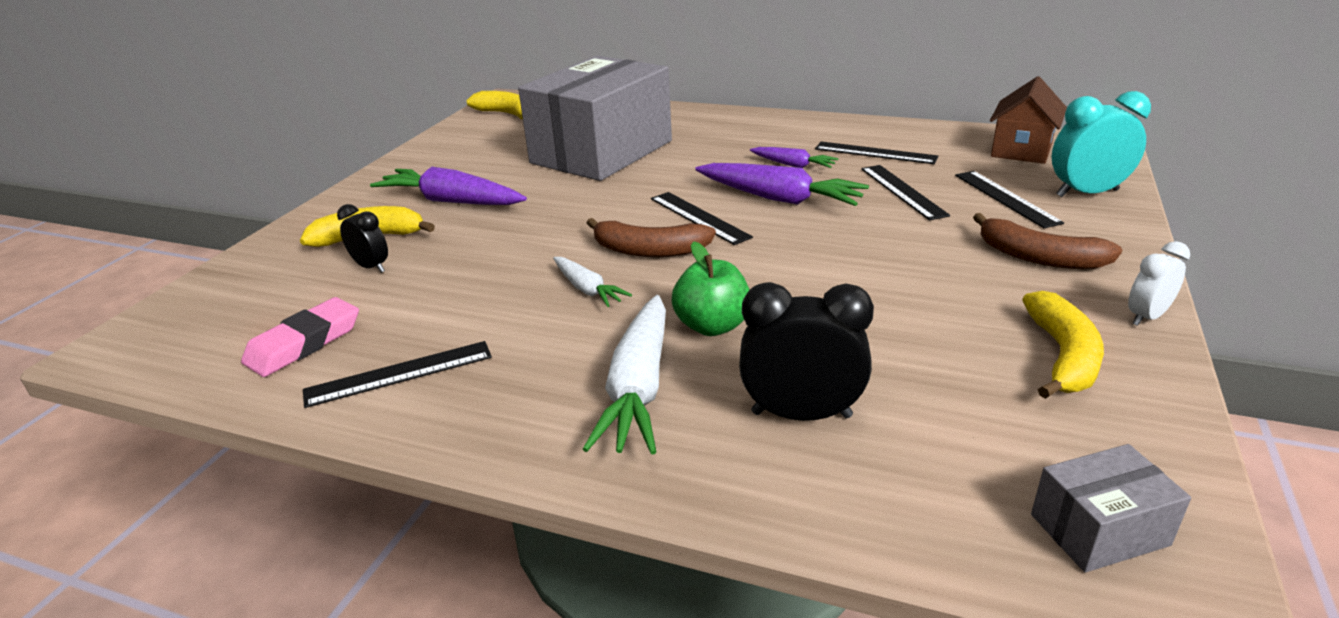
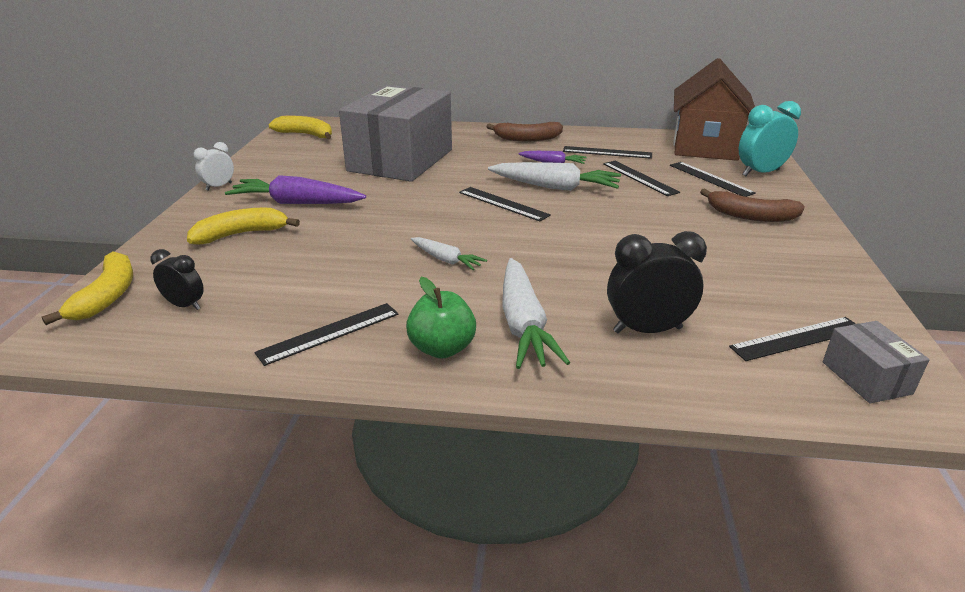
camera: 15 degrees left, 0 degrees up
(304, 343) = (233, 318): pink eraser -> none
(371, 267) = (257, 257): black clock -> black clock (185, 305)
(649, 250) = (478, 229): brown banana -> brown banana (527, 139)
(712, 326) = (554, 278): green apple -> green apple (442, 348)
(779, 198) = (555, 187): purple carrot -> white carrot
(1018, 453) = (797, 338): none -> black ruler
(1021, 150) = (705, 146): brown house -> brown house, size x1.66
(1062, 356) = (795, 277): yellow banana -> yellow banana (107, 296)
(1099, 529) = (866, 378): grey box -> grey box turned 75 degrees counterclockwise
(1147, 317) = (833, 248): white clock -> white clock (219, 186)

